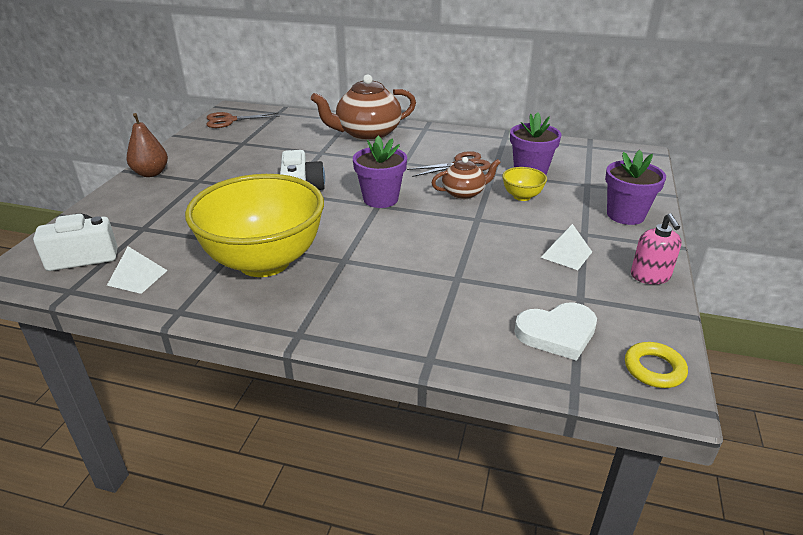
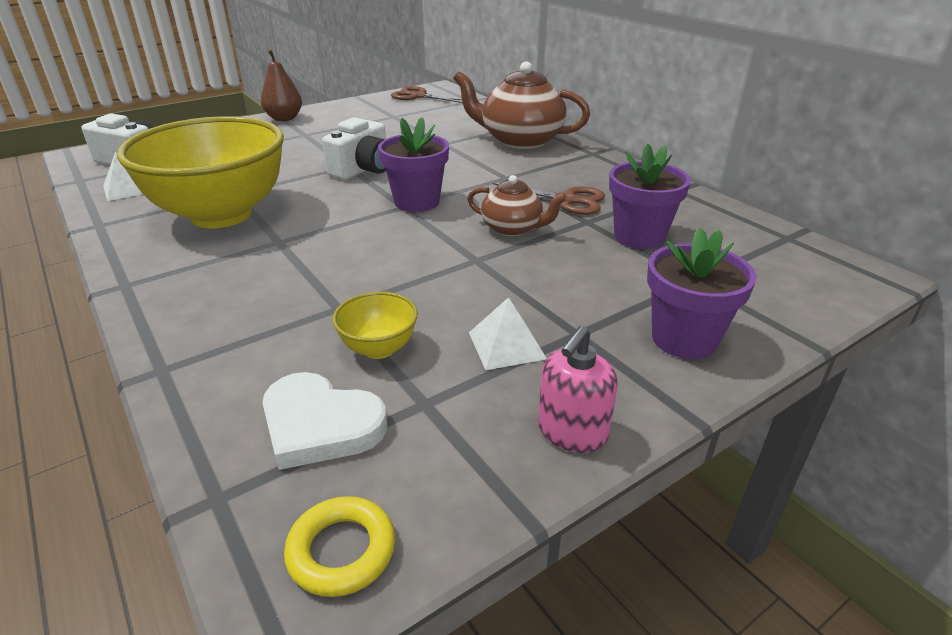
camera: 40 degrees right, 0 degrees up
(522, 196) = (576, 258): yellow bowl -> yellow bowl (379, 348)

